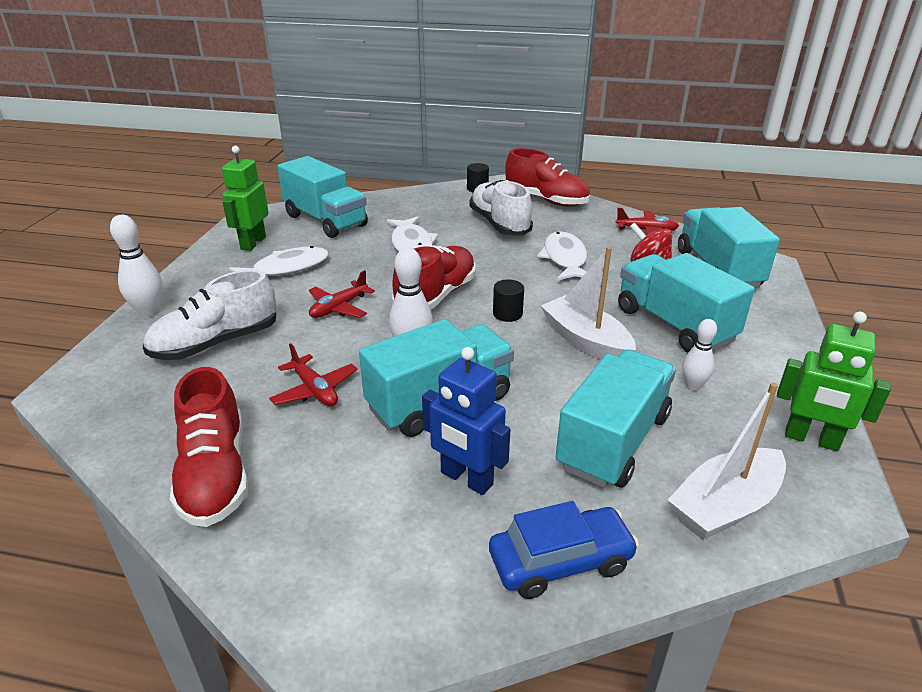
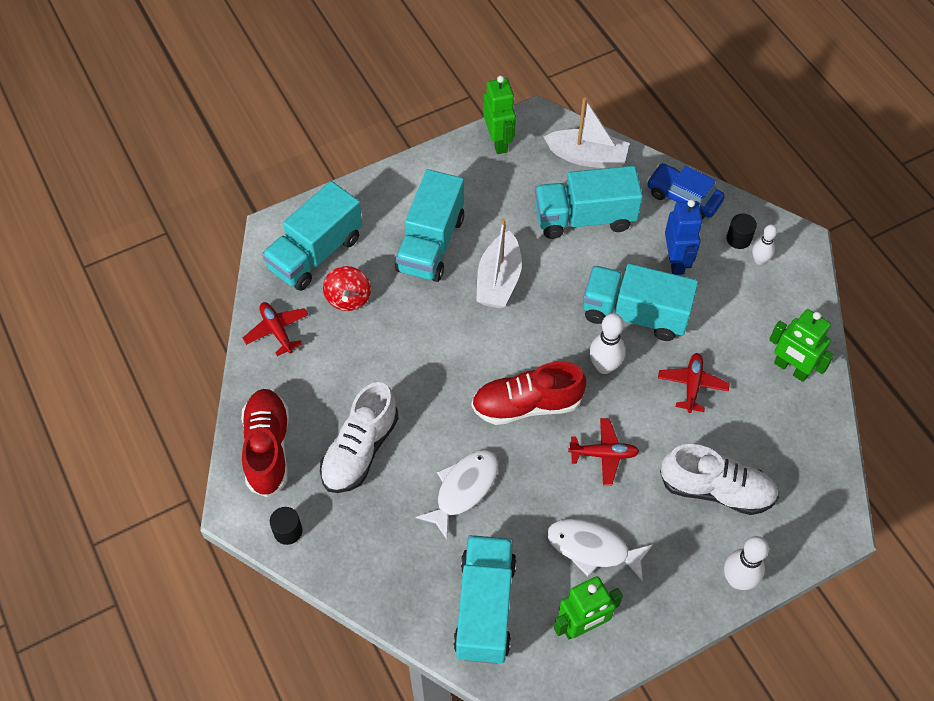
camera: 130 degrees left, 25 degrees up
(215, 474) = (791, 369): red shoe -> green robot
(507, 314) = (507, 343): black cylinder -> black cylinder (738, 239)
(565, 259) = (387, 359): white fish -> none
(693, 385) = (496, 206): white bowling pin -> white bowling pin (759, 260)

